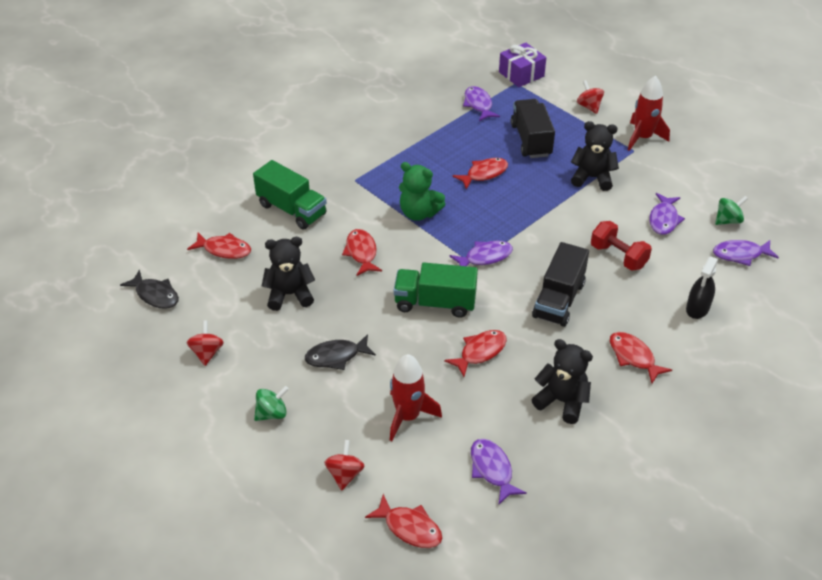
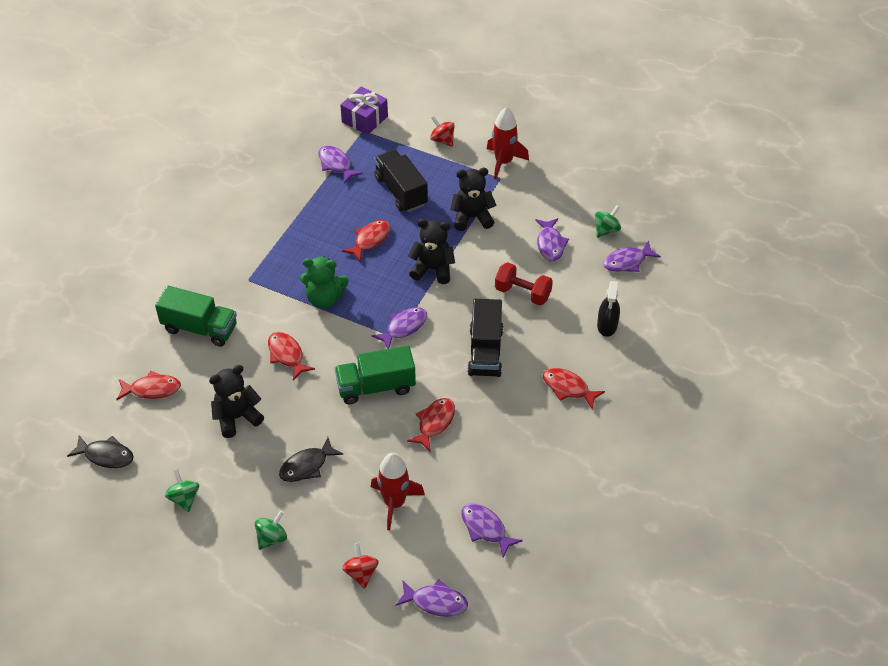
camera: 20 degrees left, 5 degrees up
(207, 353) = (184, 498): red spinning top -> green spinning top
(409, 528) = (436, 602): red fish -> purple fish
(562, 401) = (522, 448): black teddy bear -> black teddy bear (432, 269)

